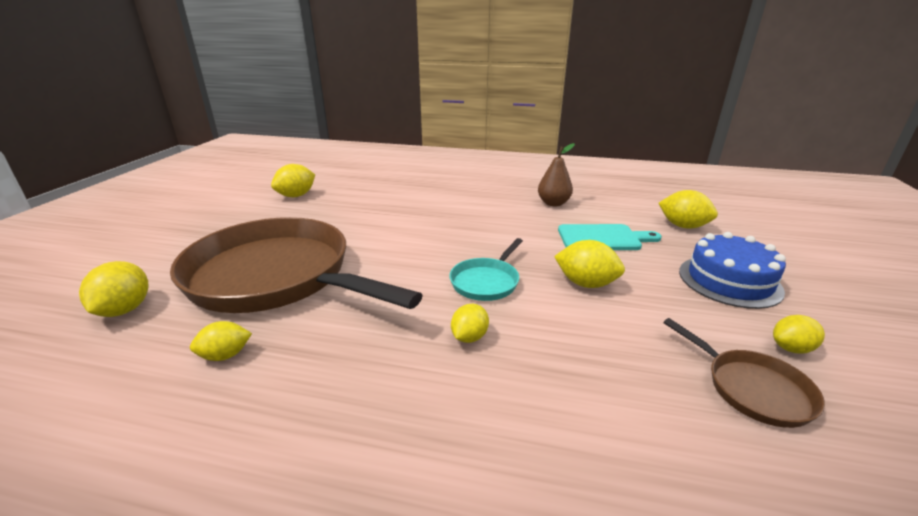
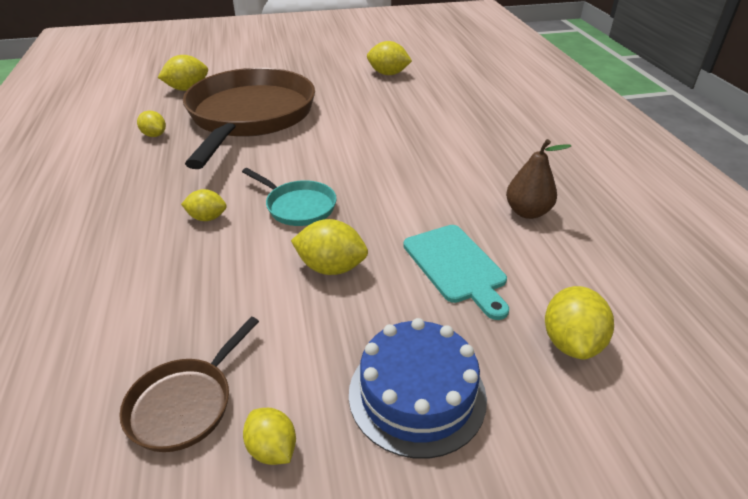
camera: 65 degrees right, 10 degrees up
(486, 281) = (298, 206): turquoise pan -> turquoise pan turned 150 degrees counterclockwise
(586, 283) = (331, 267): yellow lemon -> yellow lemon turned 75 degrees counterclockwise

